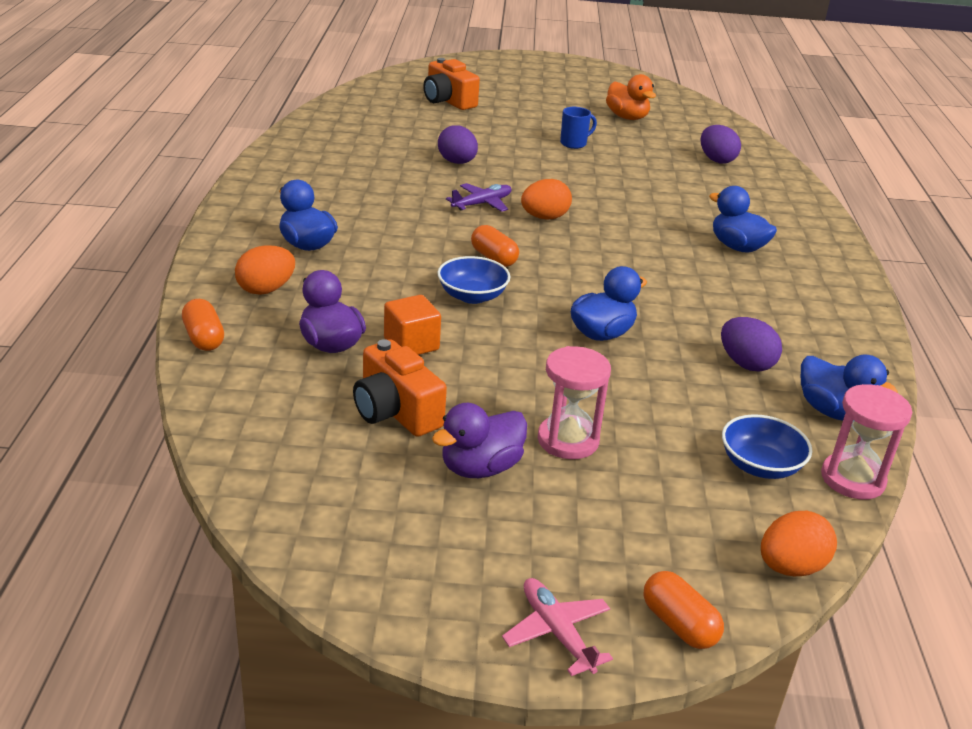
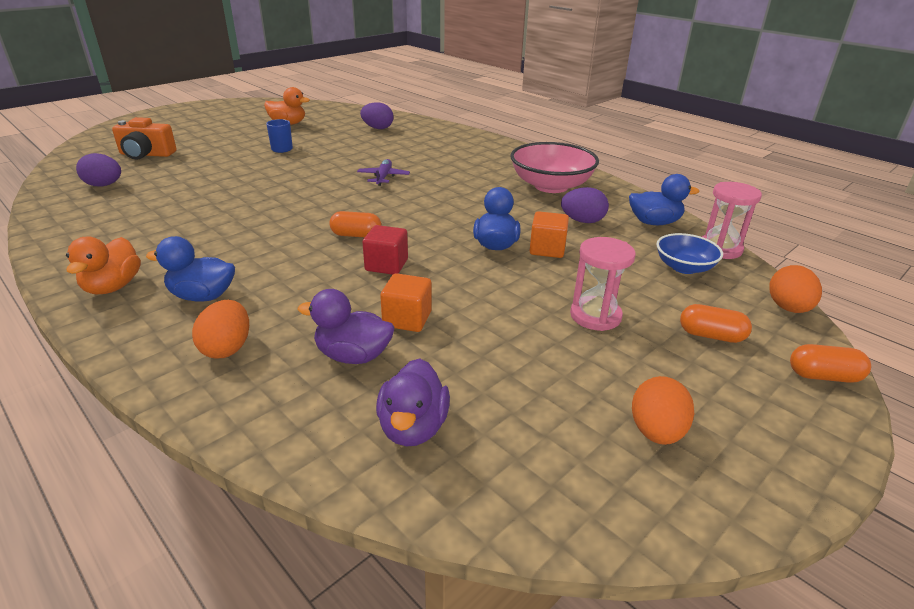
camera: 45 degrees left, 0 degrees up
(204, 338) = (239, 422): orange capsule -> orange capsule (711, 335)
(265, 207) = (113, 287): none -> orange duck
(395, 411) = (481, 370): orange camera -> none
(457, 162) = (223, 189): purple egg -> purple egg (104, 185)
(472, 296) = (386, 265): blue bowl -> red cube
(480, 468) = (591, 368): purple duck -> purple duck (413, 427)
(481, 204) = (287, 207): purple plane -> purple plane (383, 177)
(544, 217) = (342, 197): orange egg -> orange egg (656, 431)
(557, 633) = (807, 433): pink plane -> none
(645, 365) = (547, 249): none -> orange cube
(737, 247) = (469, 166): blue duck -> none
(791, 313) = (551, 186): none -> pink bowl

